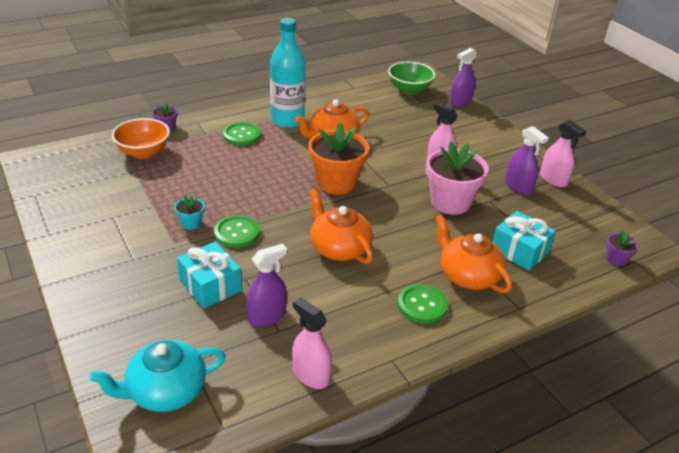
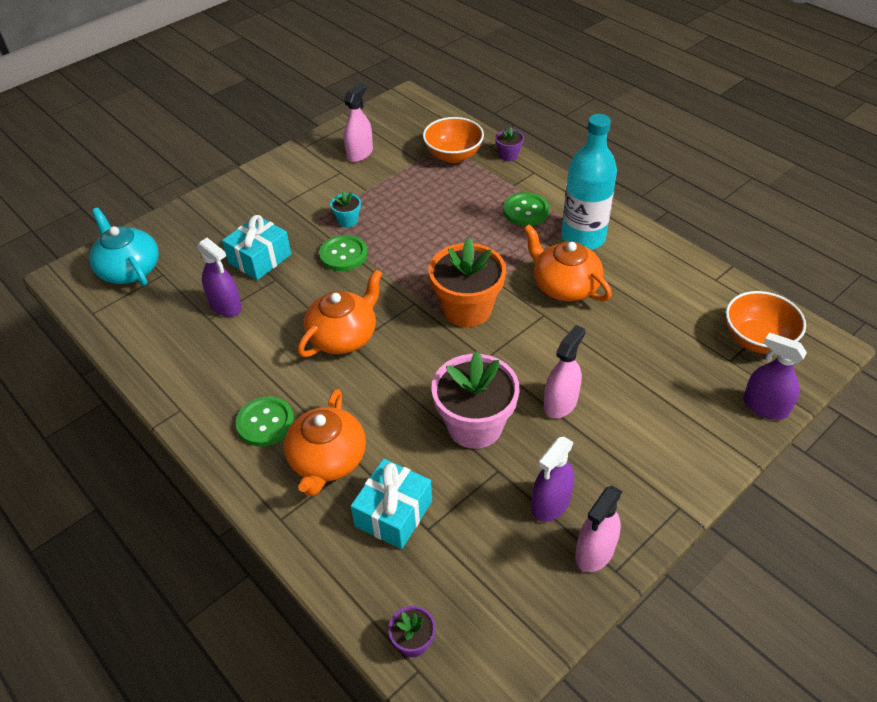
camera: 80 degrees right, 10 degrees up
(311, 375) = (154, 353): pink spray bottle -> pink spray bottle (360, 153)
(409, 90) = (757, 339): green bowl -> orange bowl
(467, 275) = (327, 460): orange teapot -> orange teapot turned 150 degrees clockwise

